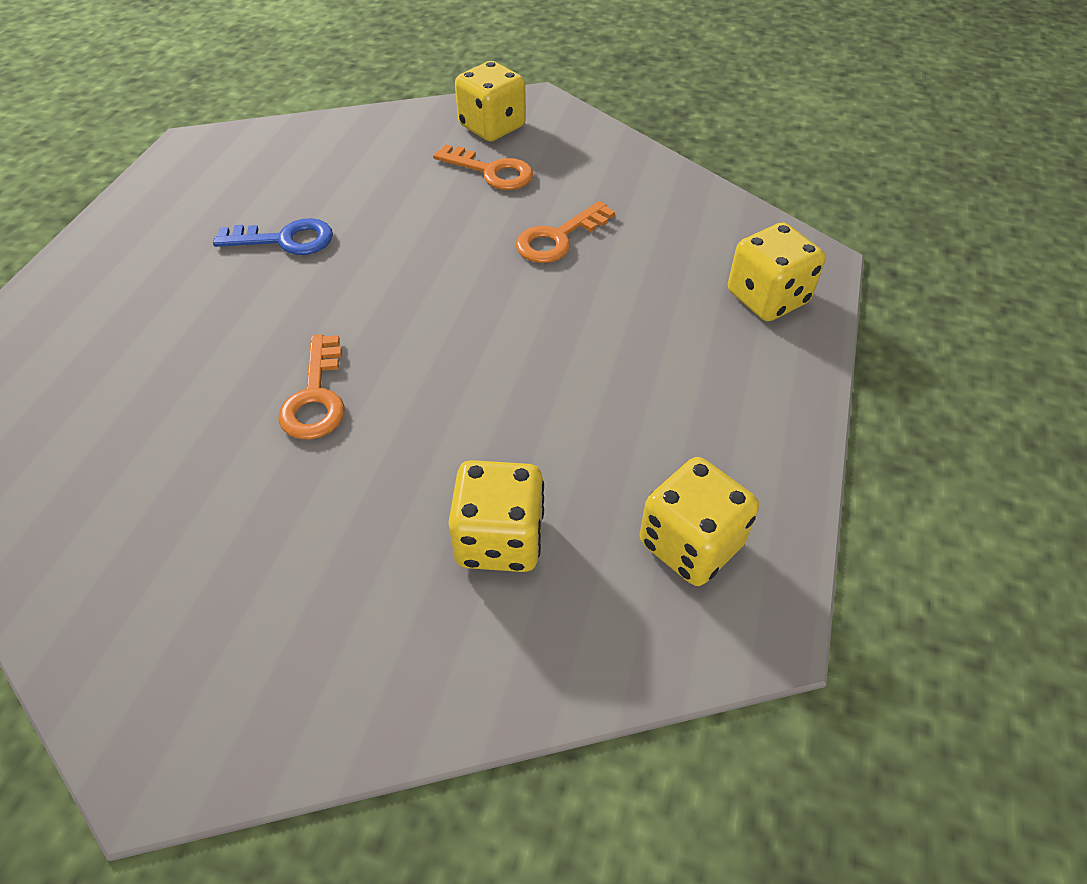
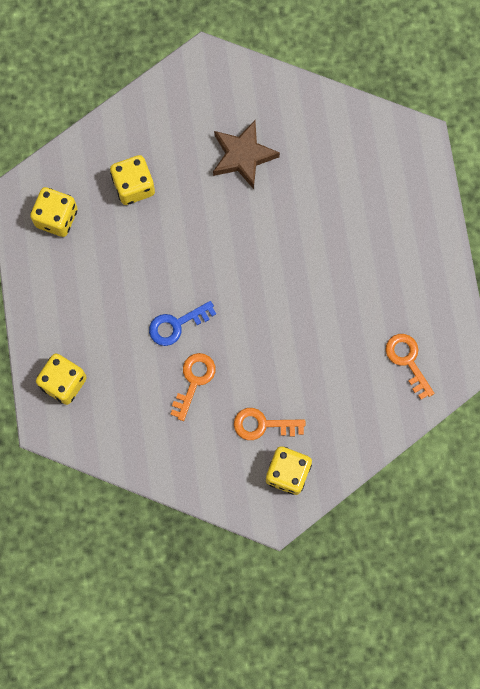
camera: 155 degrees right, 25 degrees up
(250, 506) = (243, 156): none -> brown star
(285, 240) = (343, 311): blue key -> blue key (176, 325)
(316, 397) = (254, 219): orange key -> orange key (407, 361)

